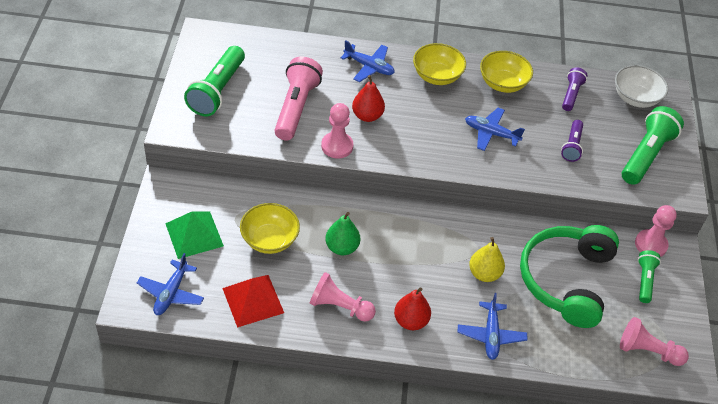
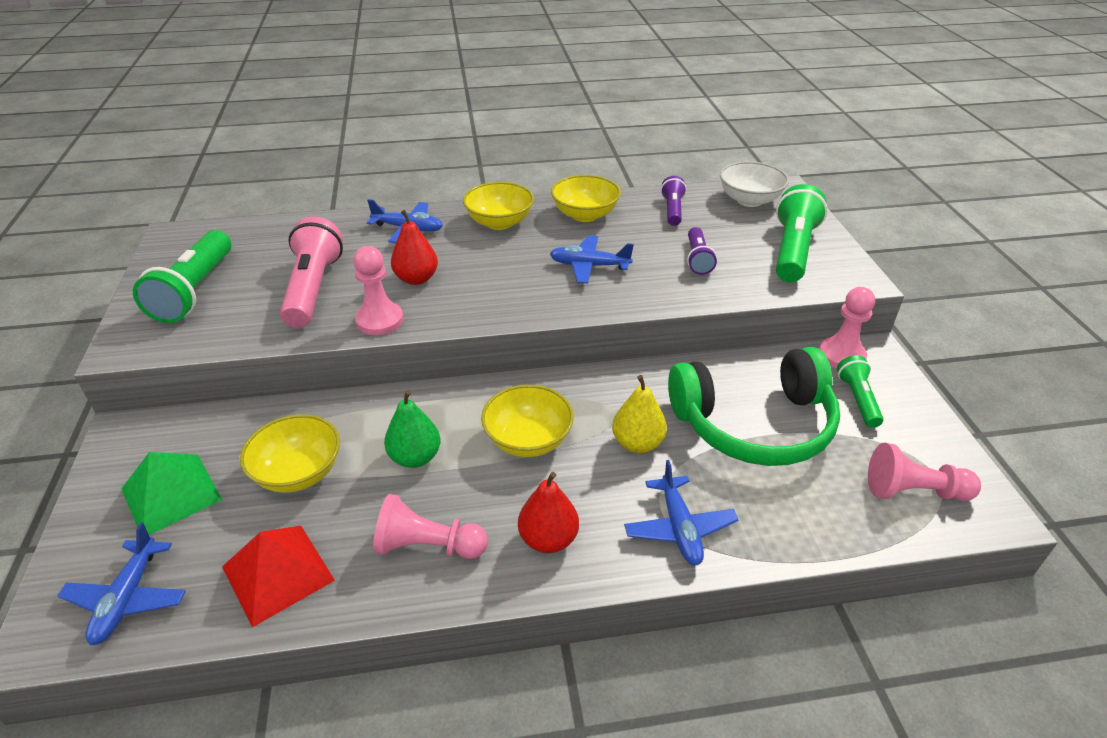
camera: 10 degrees left, 10 degrees down
(415, 253) = (528, 440): none -> yellow bowl
(566, 280) = (754, 424): green headphones -> green headphones turned 105 degrees counterclockwise

